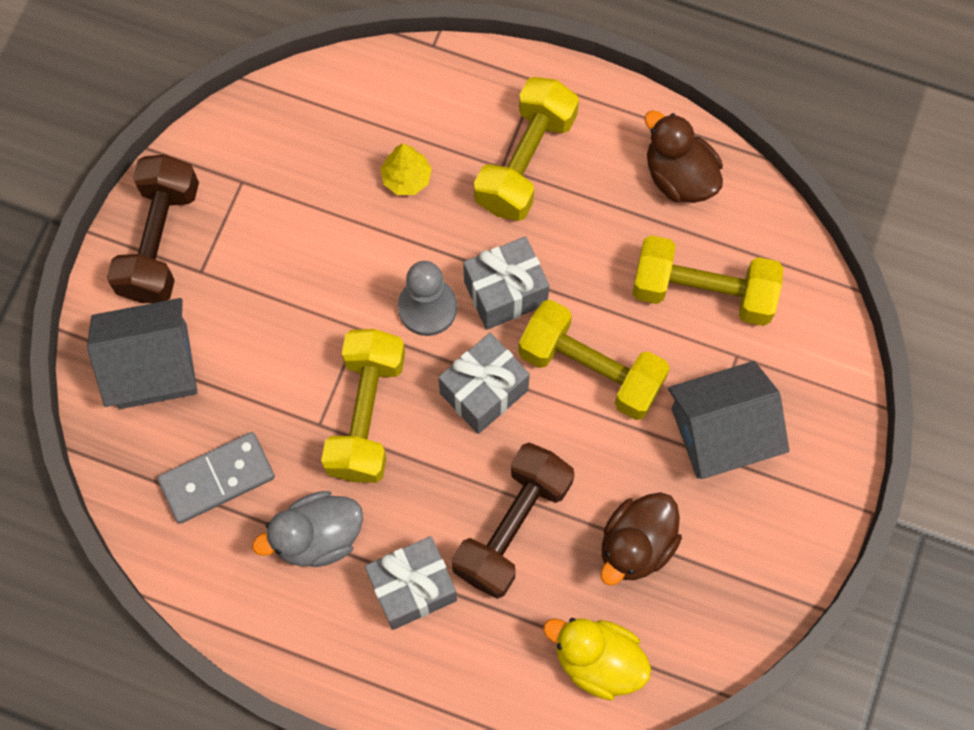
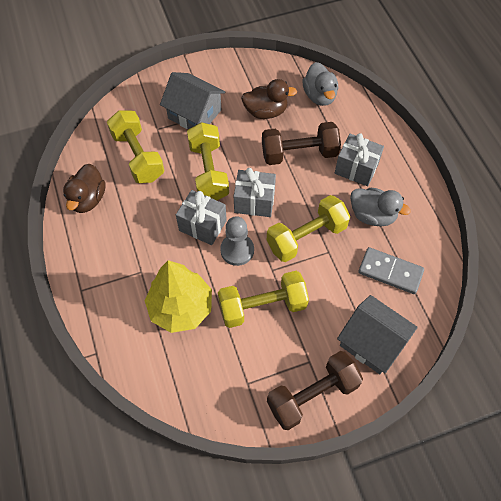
camera: 130 degrees left, 10 degrees down
(406, 178) = (181, 308): yellow tree -> yellow tree, size x2.12
(525, 162) = (130, 264): yellow dumbbell -> yellow dumbbell (262, 306)
(597, 660) = (319, 96): yellow duck -> grey duck

